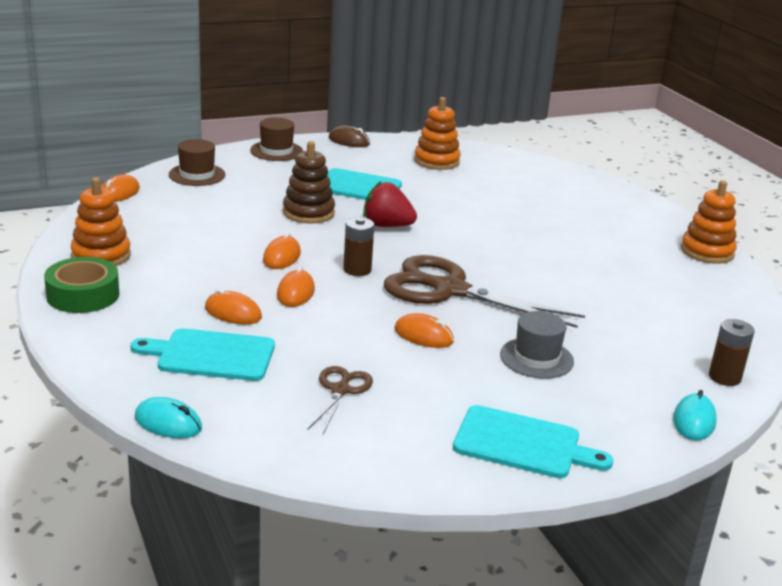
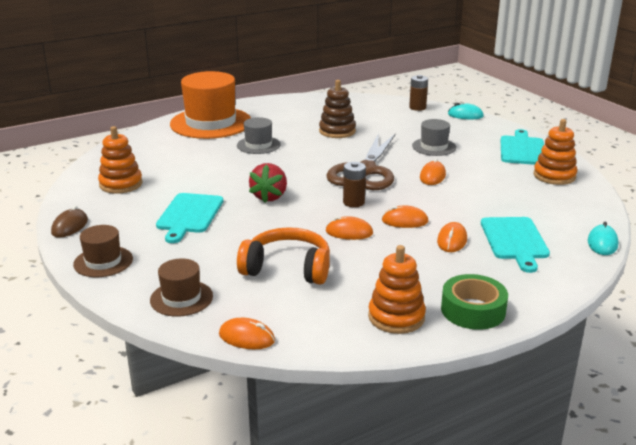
camera: 95 degrees left, 0 degrees up
(222, 219) = (287, 268): none -> orange headphones
(308, 213) = (256, 230): brown stacking toy -> brown stacking toy (337, 131)
(340, 390) = (516, 196): brown scissors -> none
(544, 233) = (258, 145): none -> grey hat
(620, 212) = (211, 123): none -> orange hat
(707, 252) = (265, 104): orange stacking toy -> orange stacking toy (554, 176)

